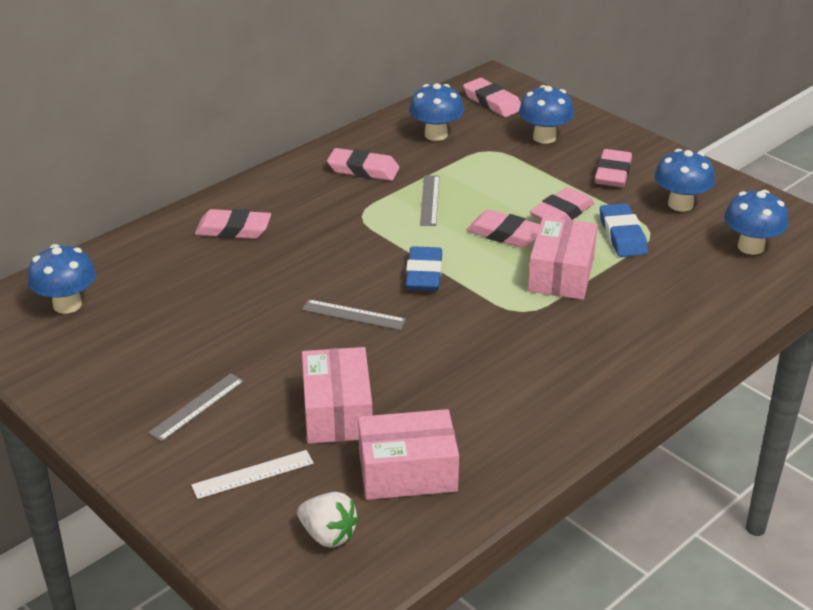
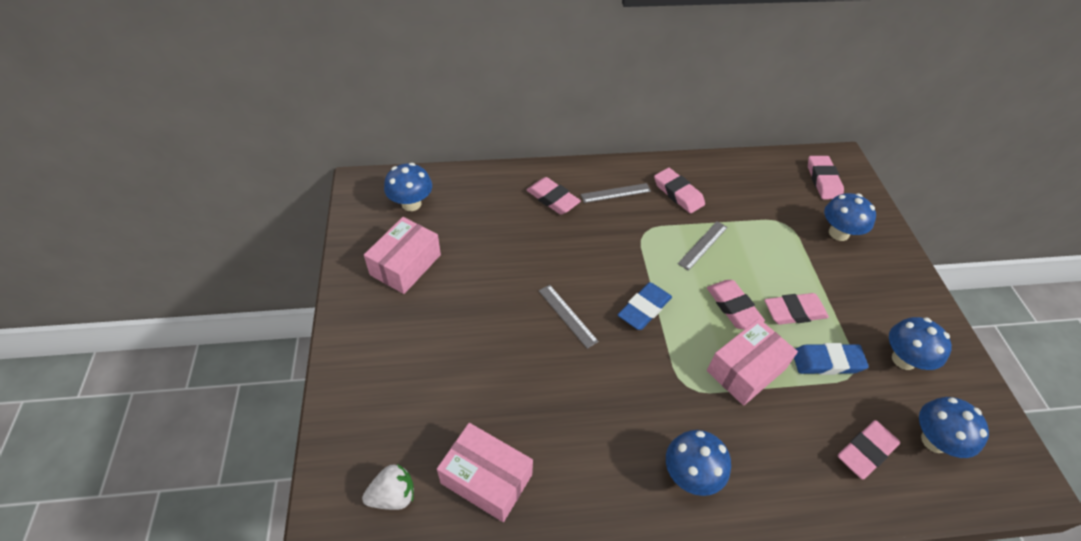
camera: 35 degrees right, 15 degrees up
(197, 406) = (411, 330): grey ruler -> grey ruler (615, 193)
(253, 474) = (395, 409): white ruler -> none
(328, 535) = (393, 495): white strawberry -> white strawberry turned 90 degrees counterclockwise
(337, 412) = (487, 393): pink box -> pink box (405, 264)
(436, 135) = (755, 189): blue mushroom -> blue mushroom (690, 475)
(612, 173) = (868, 296): pink eraser -> pink eraser (866, 451)
(622, 235) = (827, 362): blue eraser -> blue eraser turned 60 degrees clockwise

